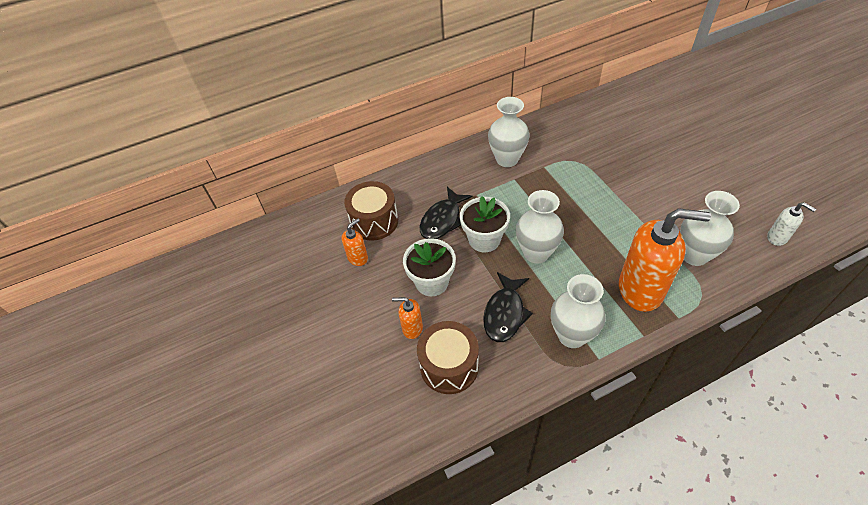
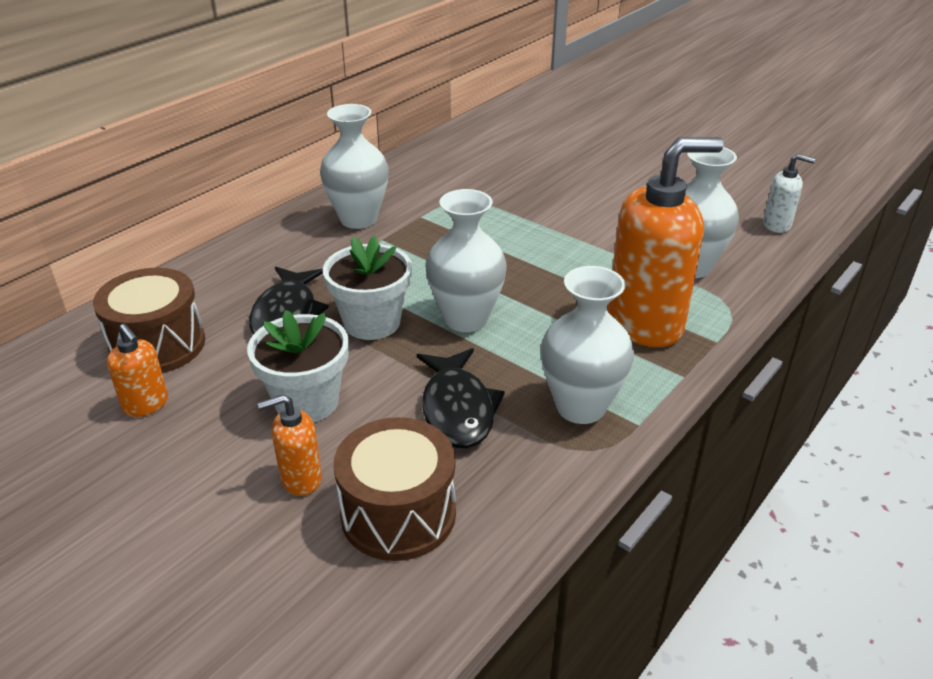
camera: 30 degrees left, 15 degrees down
(358, 258) = (146, 405): orange soap dispenser -> orange soap dispenser turned 120 degrees clockwise

